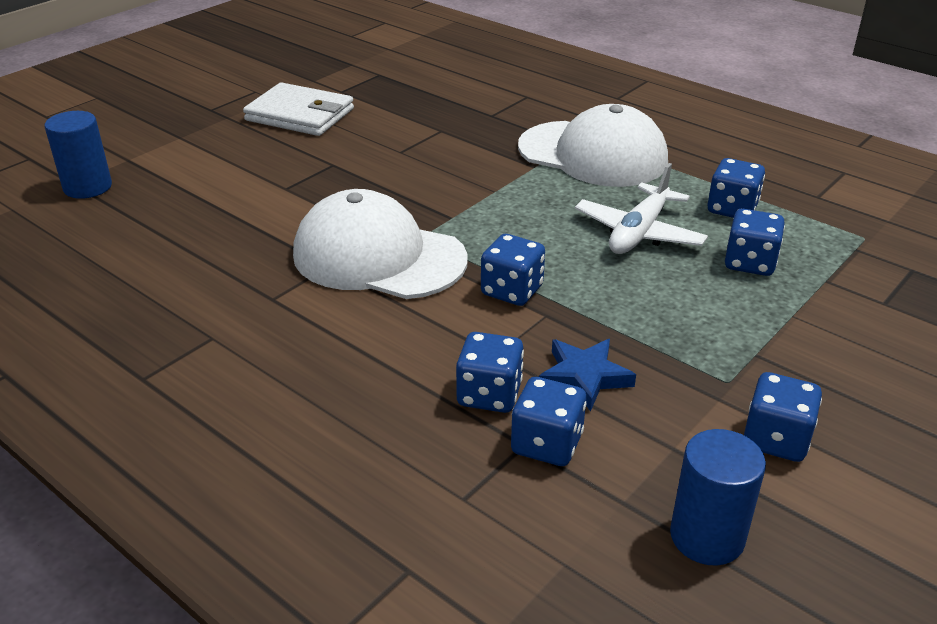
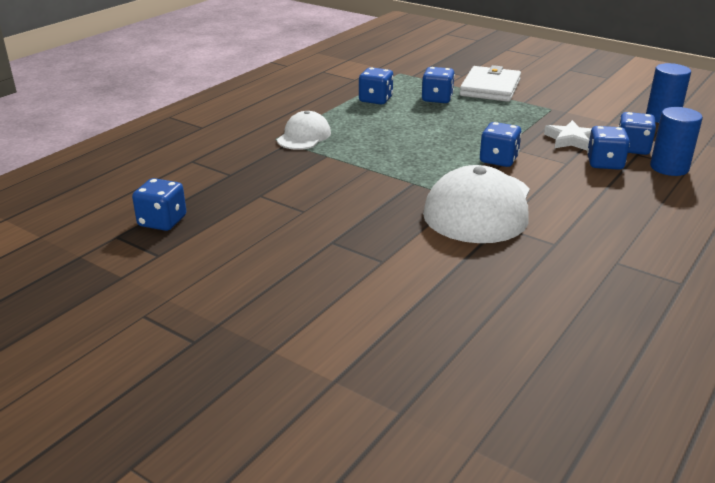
camera: 95 degrees left, 5 degrees down
(88, 187) = (408, 396): blue cylinder -> blue cylinder (669, 168)
(300, 115) = (218, 273): white wallet -> white wallet (490, 88)
(584, 377) = (571, 140): blue star -> white star
(593, 154) = (304, 136): white cap -> white cap, size x0.55
(639, 233) = (413, 124): white plane -> none
(776, 439) = (587, 102): blue dice -> blue dice (162, 221)

